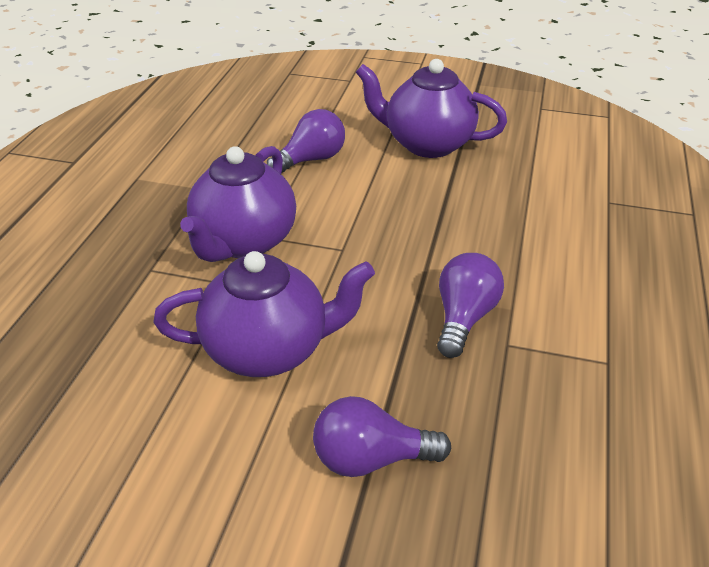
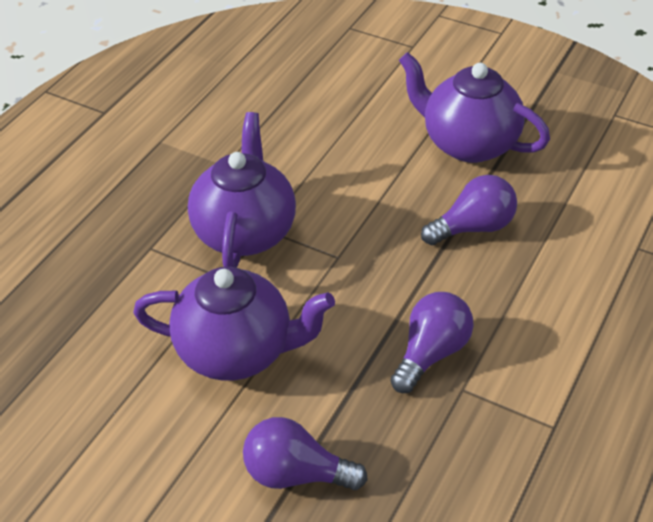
camera: 15 degrees right, 5 degrees up
(244, 242) = (245, 232): purple teapot -> purple teapot turned 150 degrees clockwise
(311, 159) = (339, 145): purple light bulb -> purple light bulb (473, 227)

